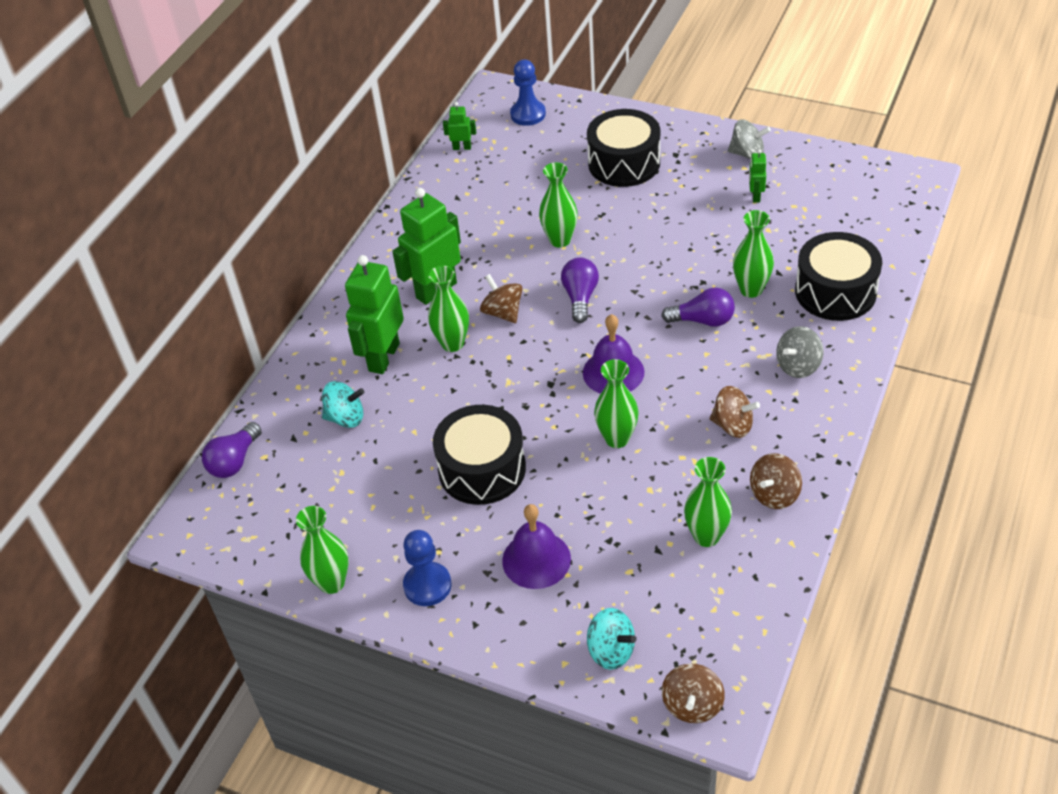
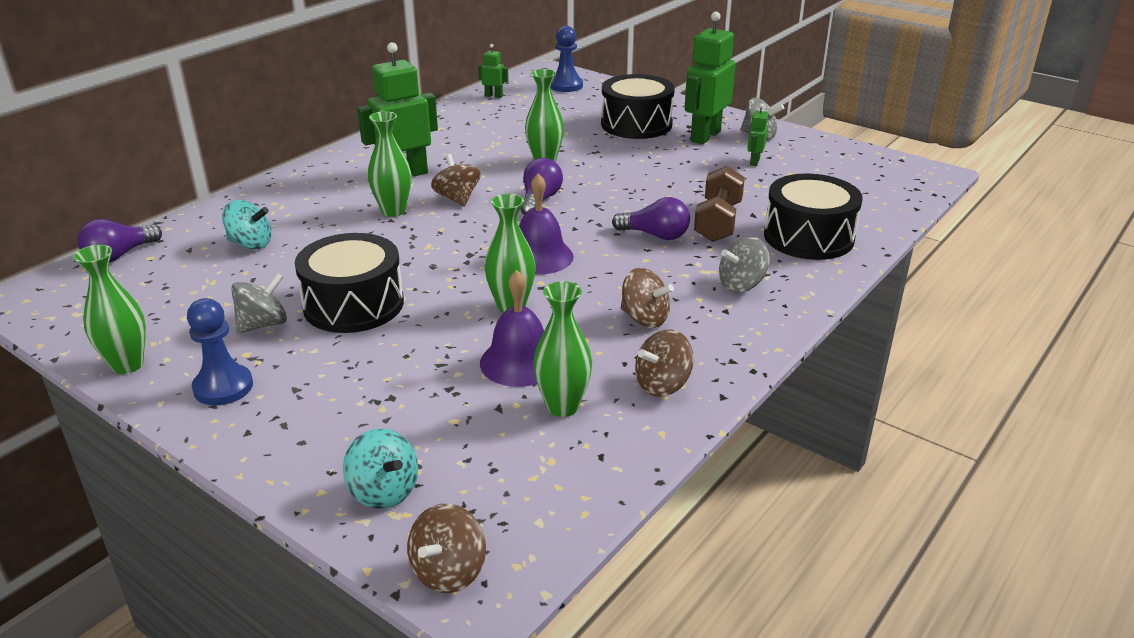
camera: 10 degrees right, 15 degrees down
(383, 357) = (321, 209): green robot -> green robot (705, 136)
(418, 510) = (263, 324): none -> grey spinning top
(536, 559) = (357, 389): purple bell -> purple bell (519, 362)
(751, 289) = (718, 222): green vase -> brown dumbbell

